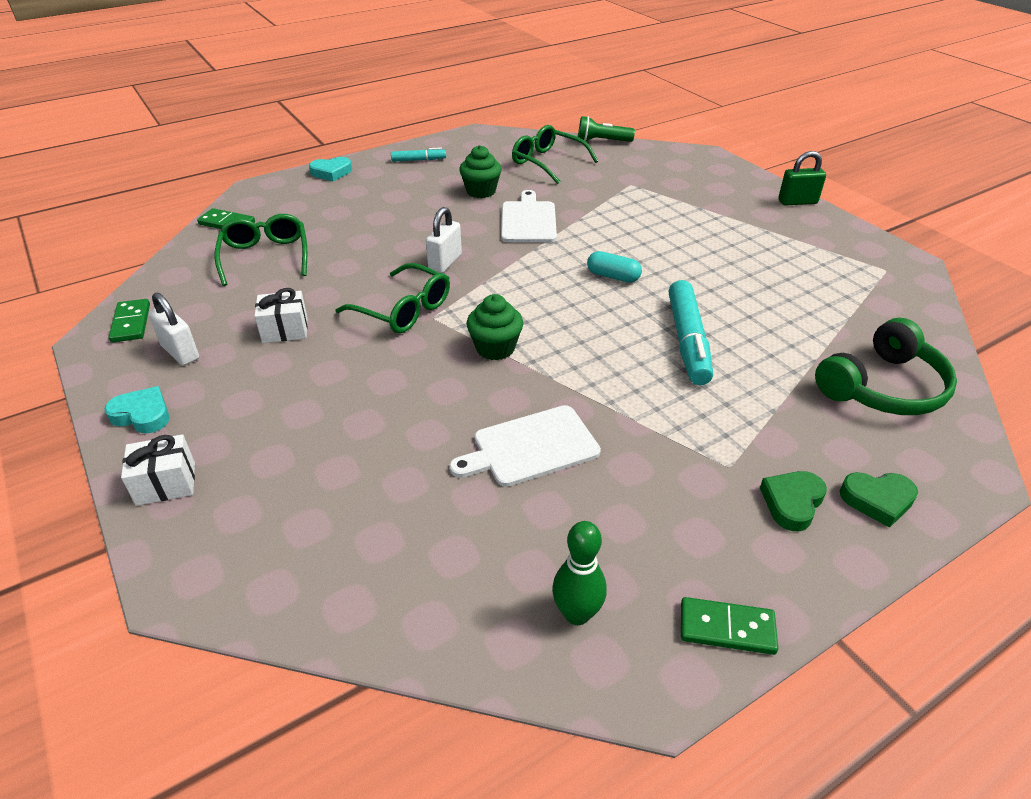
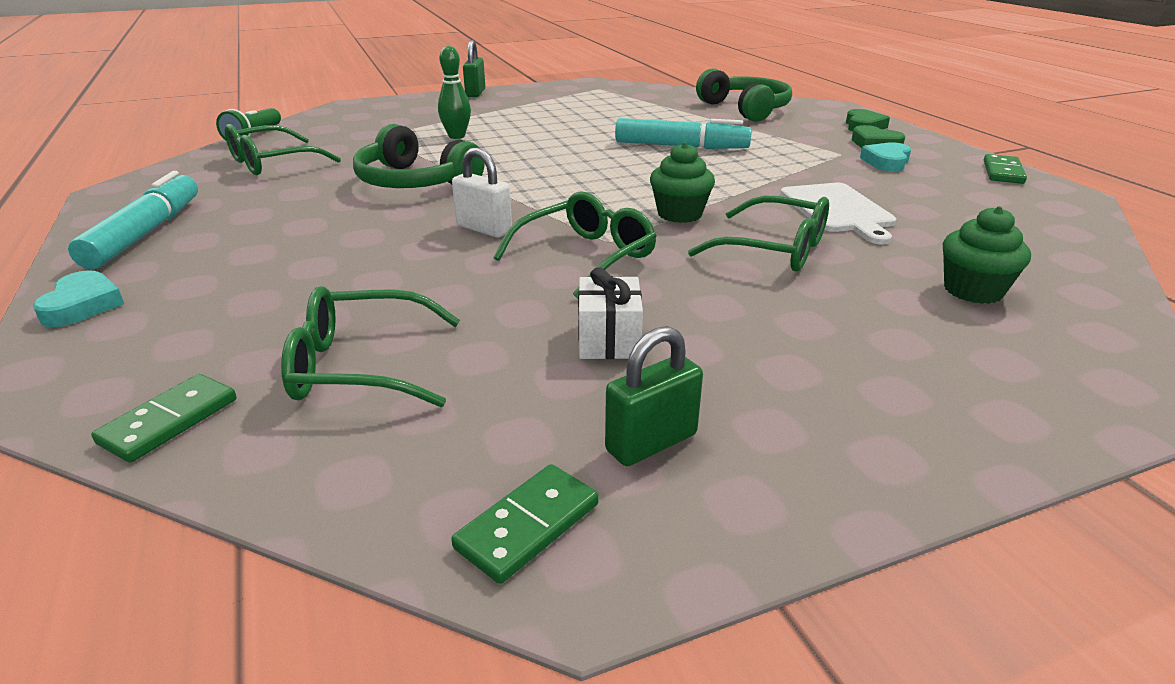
camera: 80 degrees left, 10 degrees down
(131, 323) = (528, 526): green domino -> green domino turned 45 degrees counterclockwise
(142, 415) = (832, 468): turquoise heart -> turquoise heart (886, 162)
(166, 483) = (981, 425): white gift -> none
(180, 352) = (651, 442): white padlock -> green padlock
(418, 160) = (146, 233): turquoise marker -> turquoise marker, size x1.88
(428, 401) = (774, 249): none -> green glasses
(481, 191) = (308, 200): green cupcake -> green cupcake (973, 290)
(528, 220) = (414, 182): white cutting board -> green headphones
(577, 614) = (1024, 210): green bowling pin -> green bowling pin (456, 136)
(613, 276) = (563, 159): turquoise capsule -> none

